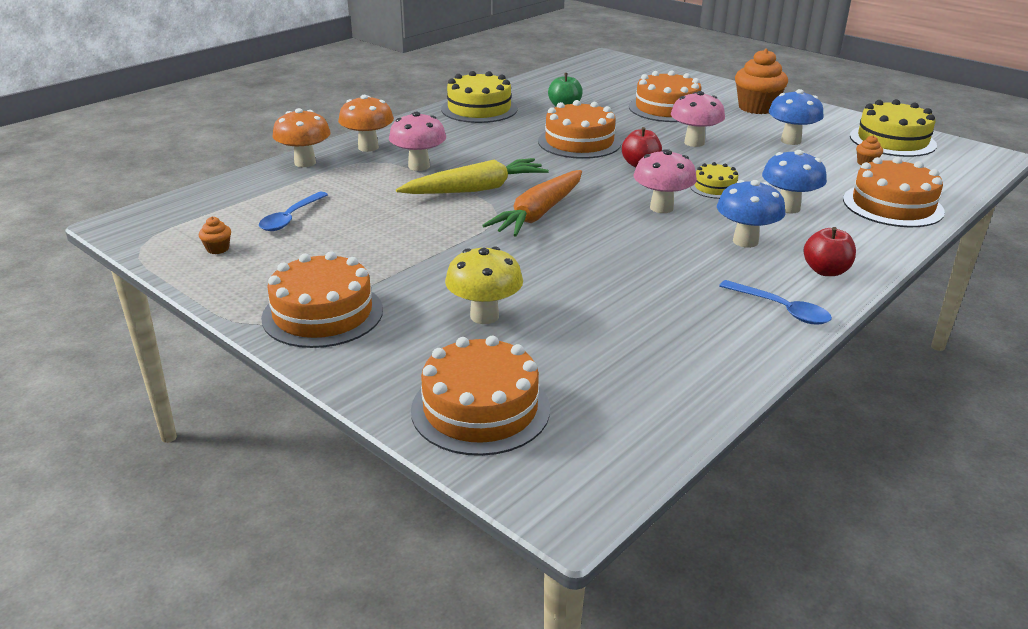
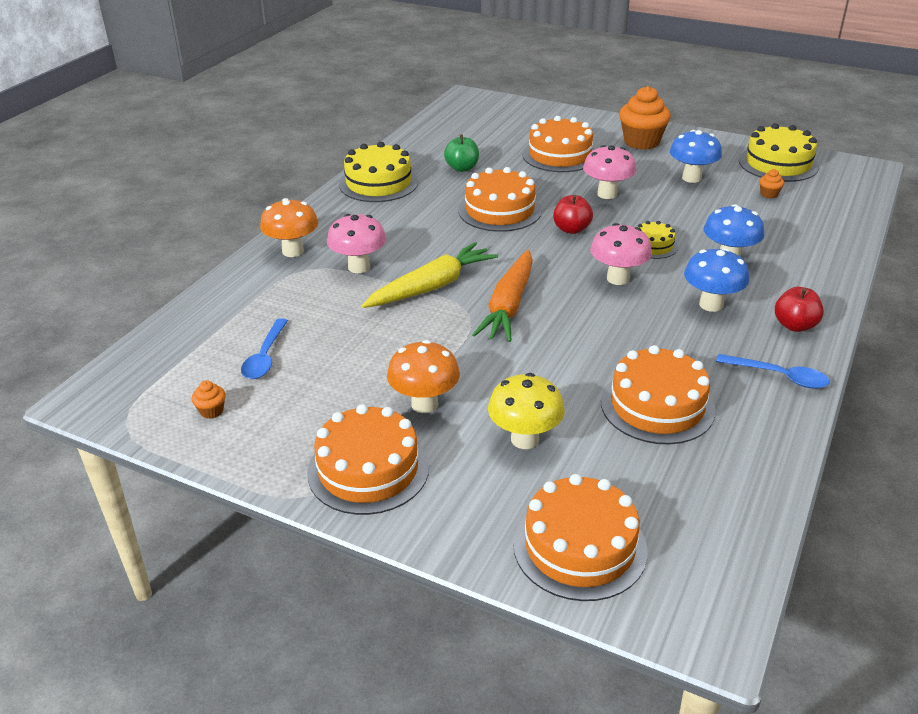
camera: 15 degrees left, 5 degrees up
(305, 163) = (238, 282): orange mushroom -> orange mushroom (424, 404)
(892, 205) = (814, 240): orange cake -> orange cake (657, 406)

